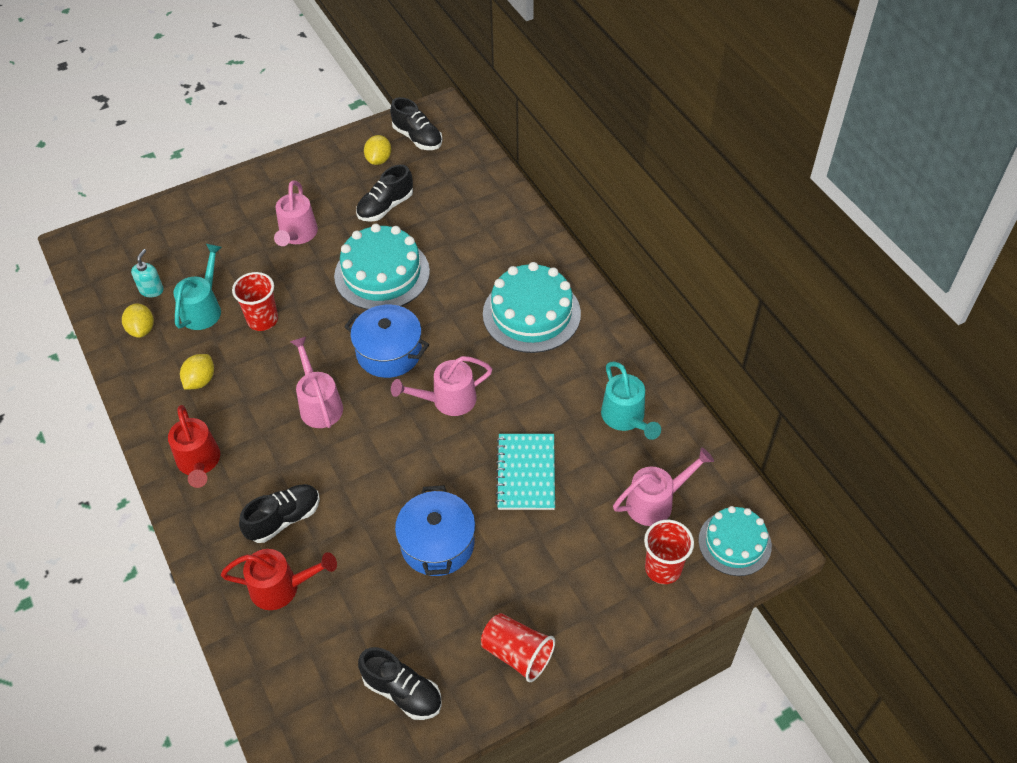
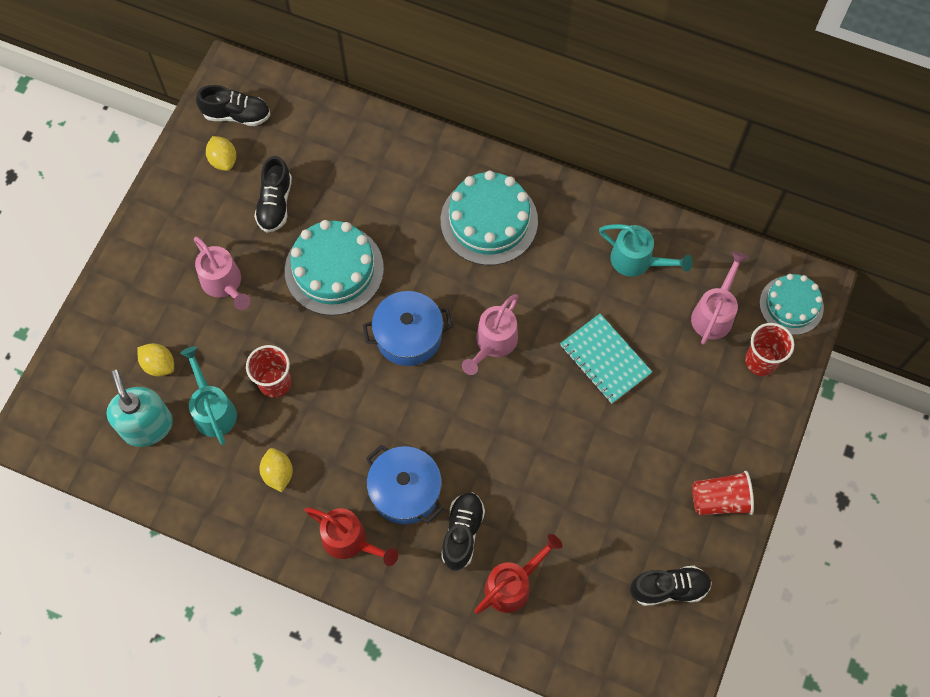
camera: 40 degrees left, 15 degrees up
(142, 329) = (178, 467): yellow lemon -> yellow lemon (159, 365)
(151, 290) = (147, 426): turquoise soap dispenser -> turquoise soap dispenser, size x1.93
(319, 404) = (396, 421): pink watering can -> none
(437, 544) = (592, 463): blue pot -> blue pot (405, 491)

